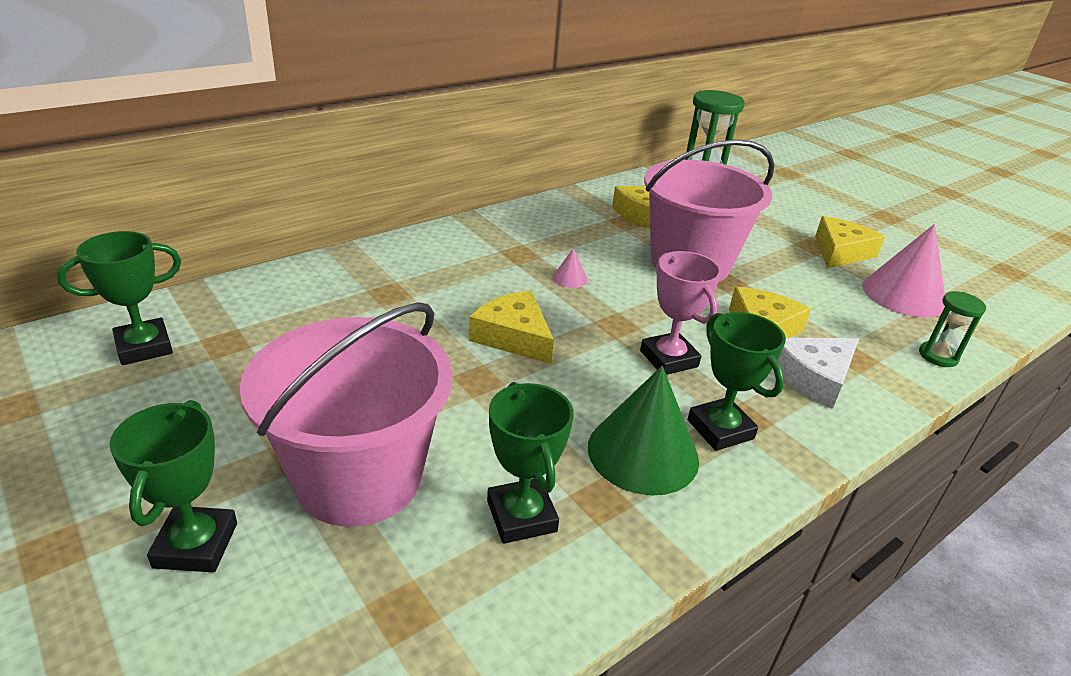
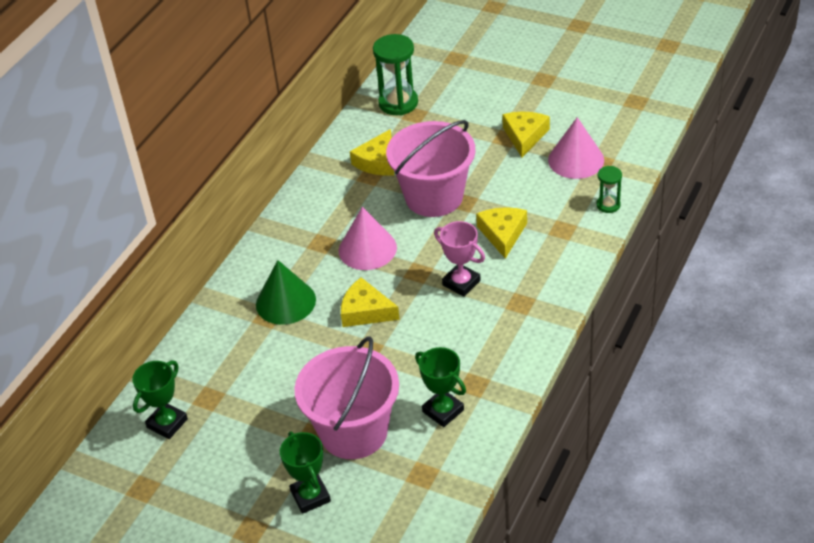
camera: 20 degrees left, 10 degrees up
(570, 278) = (367, 249): pink cone -> pink cone, size x2.32
(643, 453) = (479, 349): green cone -> green cone (285, 302)
(720, 429) = (511, 316): green trophy -> none
(813, 377) = (545, 256): white cheese -> none

